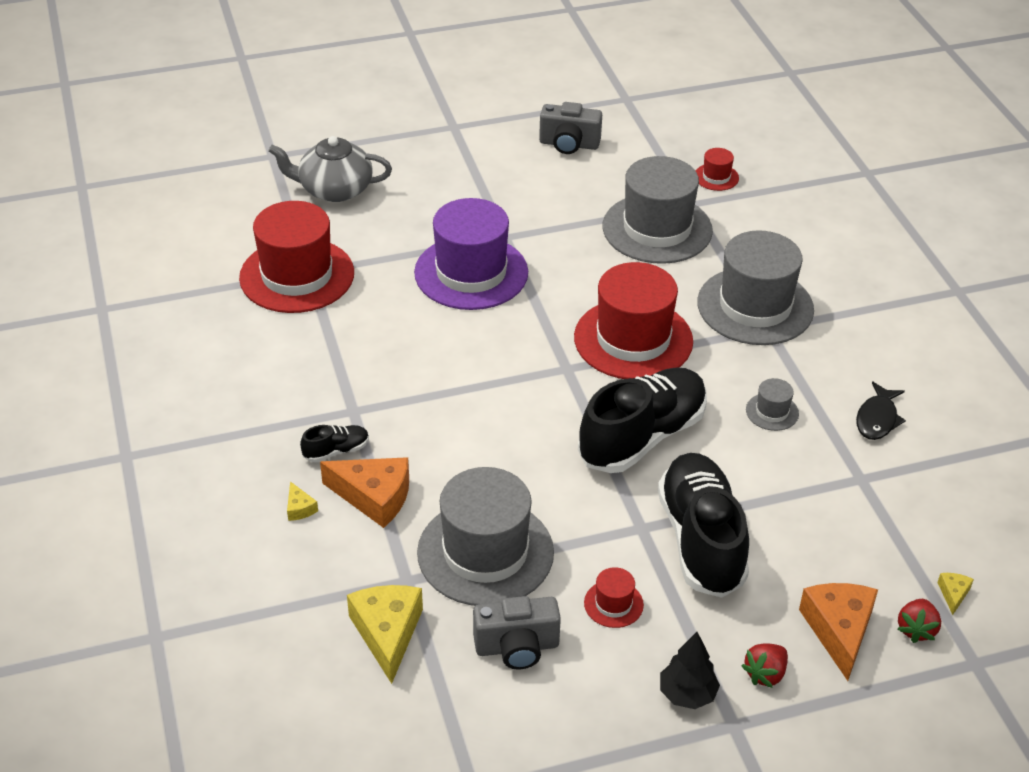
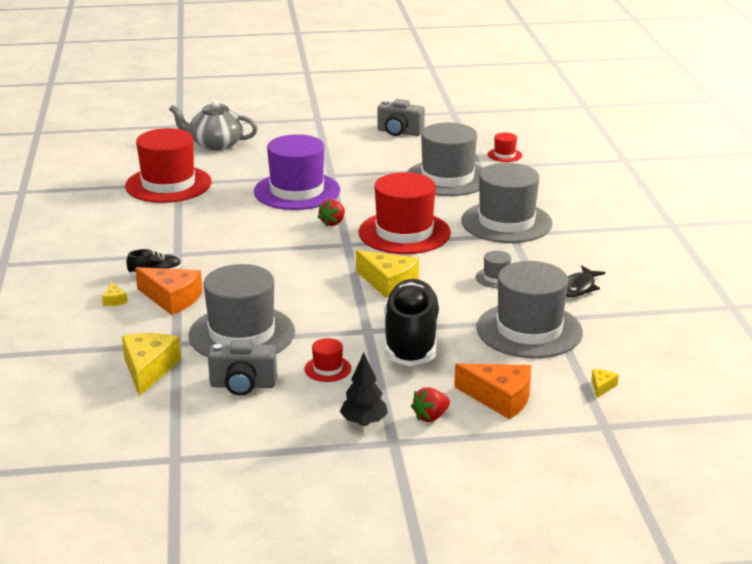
camera: 10 degrees right, 15 degrees down
(642, 437) = (389, 283): black shoe -> yellow cheese
(839, 503) = (529, 330): none -> grey hat
(839, 630) = (500, 398): orange cheese -> orange cheese turned 105 degrees clockwise
(916, 629) = (563, 403): red strawberry -> red strawberry (333, 223)

